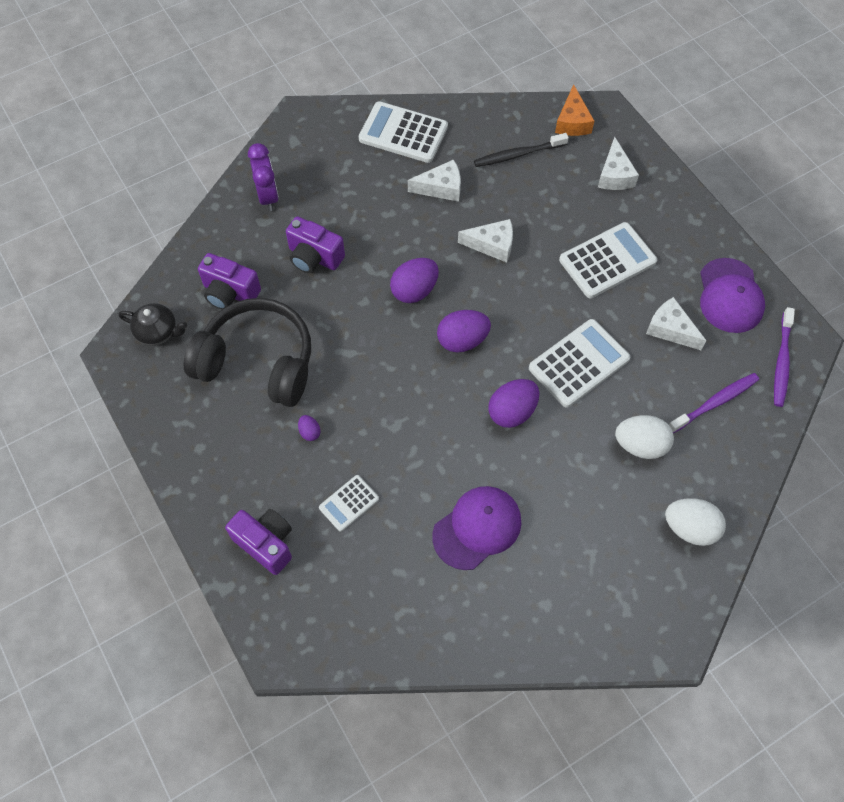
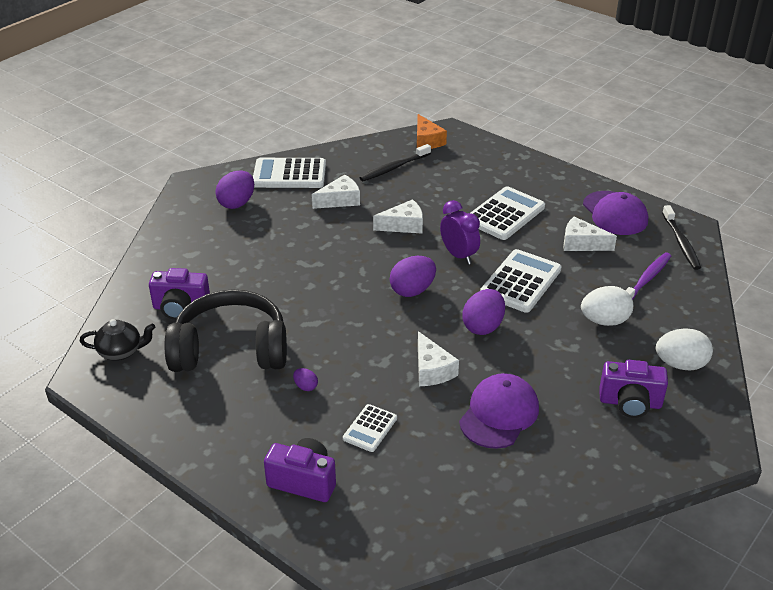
camera: 20 degrees left, 25 degrees down
(268, 196) = (187, 237): purple clock -> purple clock (458, 255)
(314, 257) = (249, 267): purple camera -> purple camera (630, 403)
(414, 290) = (352, 268): purple egg -> purple egg (237, 203)
(614, 175) = (479, 164): white cheese -> white cheese (432, 370)
(781, 362) = (681, 242): purple toothbrush -> black toothbrush

